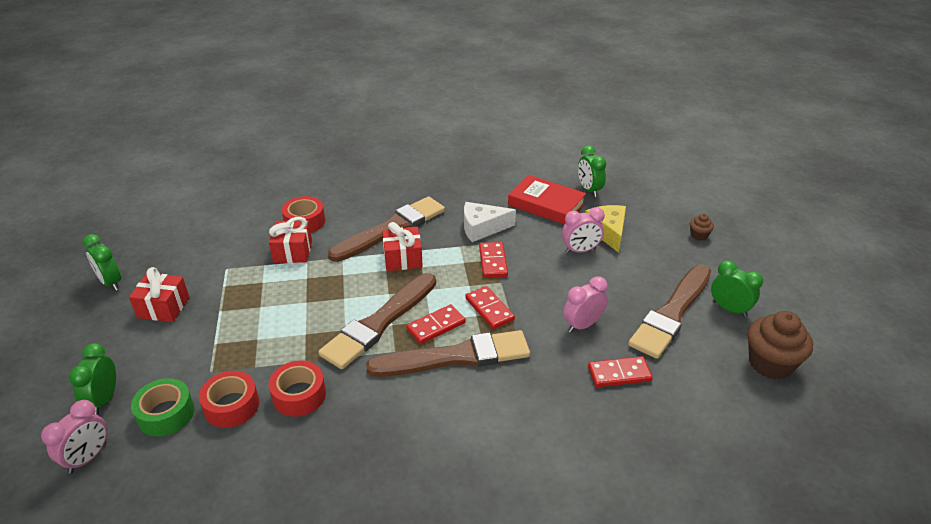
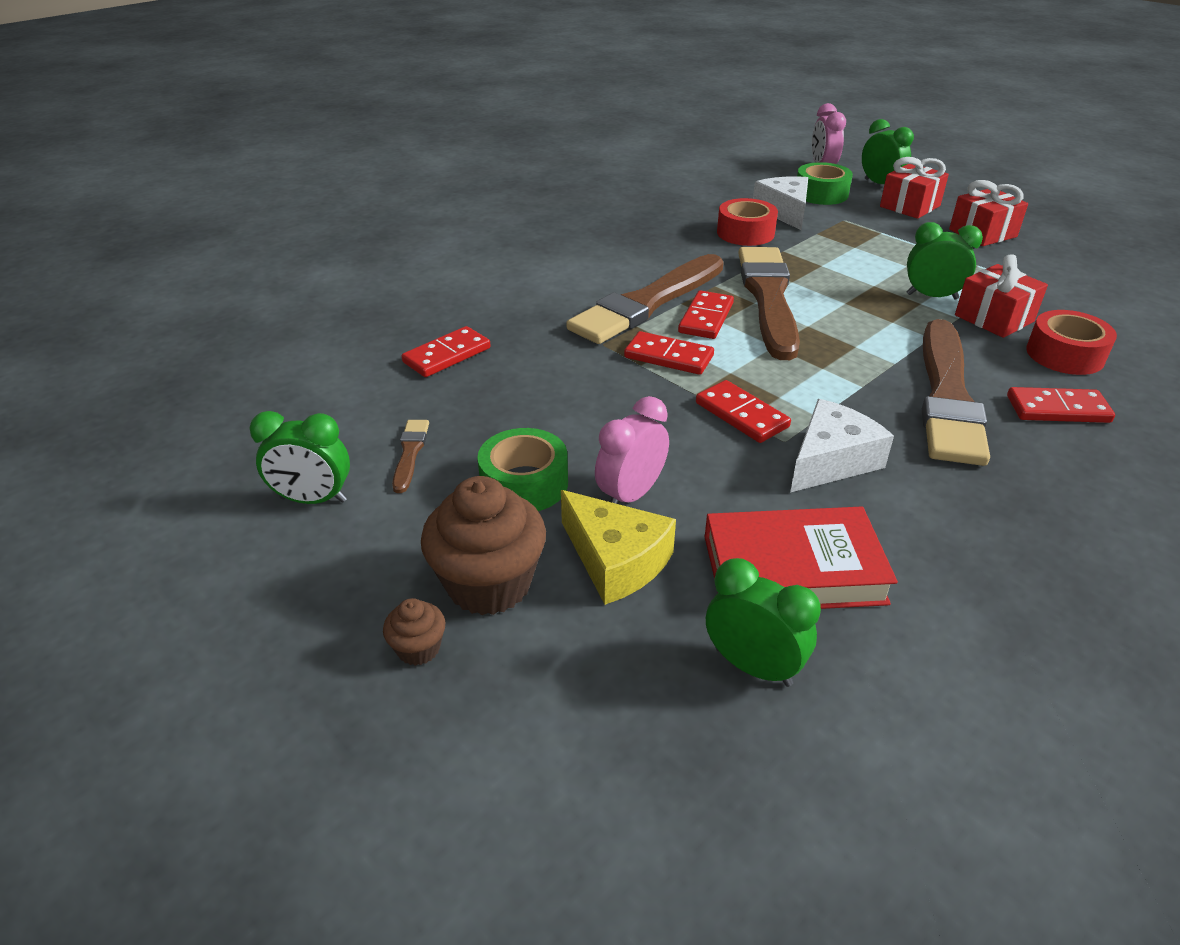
camera: 145 degrees right, 0 degrees up
(111, 282) = (1073, 229): green clock -> green clock (932, 296)
(231, 406) = (784, 212): red tape -> white cheese
(359, 205) = (1057, 409): none -> red domino
(403, 259) = (860, 366): red gift -> red gift (909, 206)
(582, 325) = (532, 386): pink clock -> none
(623, 274) = (524, 483): none -> green tape
(672, 313) = (410, 453): brown brush -> brown brush, size x0.41
(770, 363) = (235, 442): brown cupcake -> brown cupcake (489, 584)

